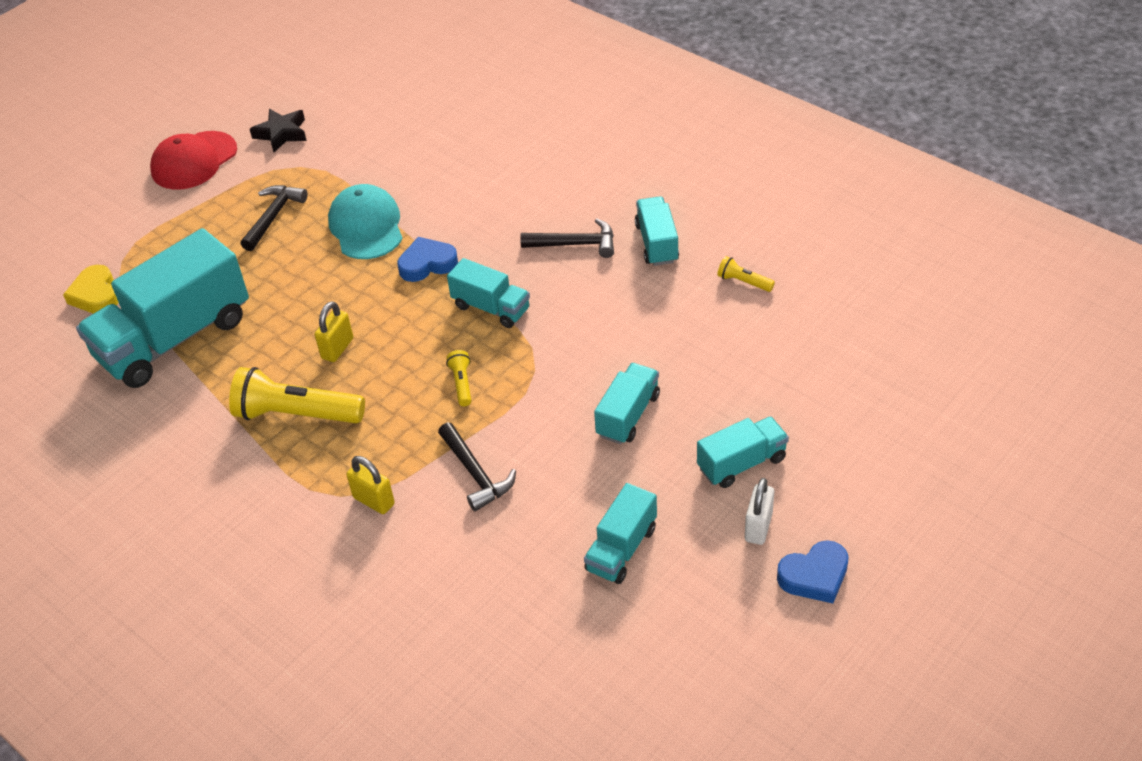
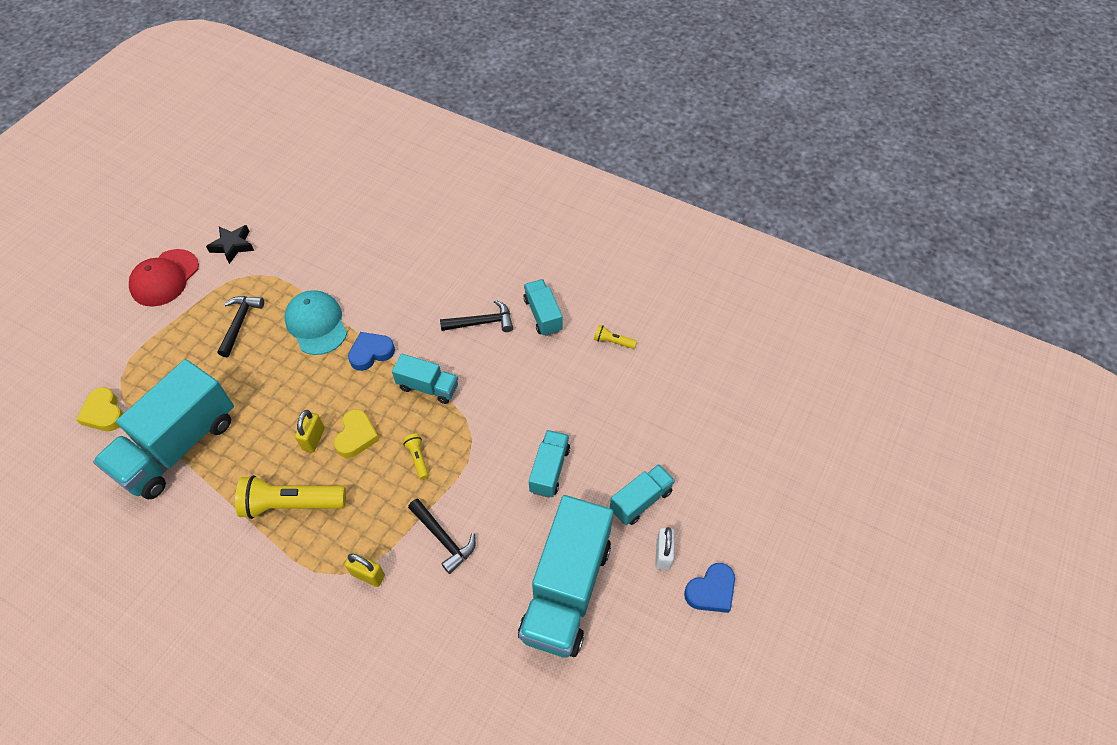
camera: 15 degrees left, 10 degrees up
(390, 351) = (356, 436): none -> yellow heart
(621, 549) = (566, 589): turquoise truck -> turquoise truck, size x1.99

